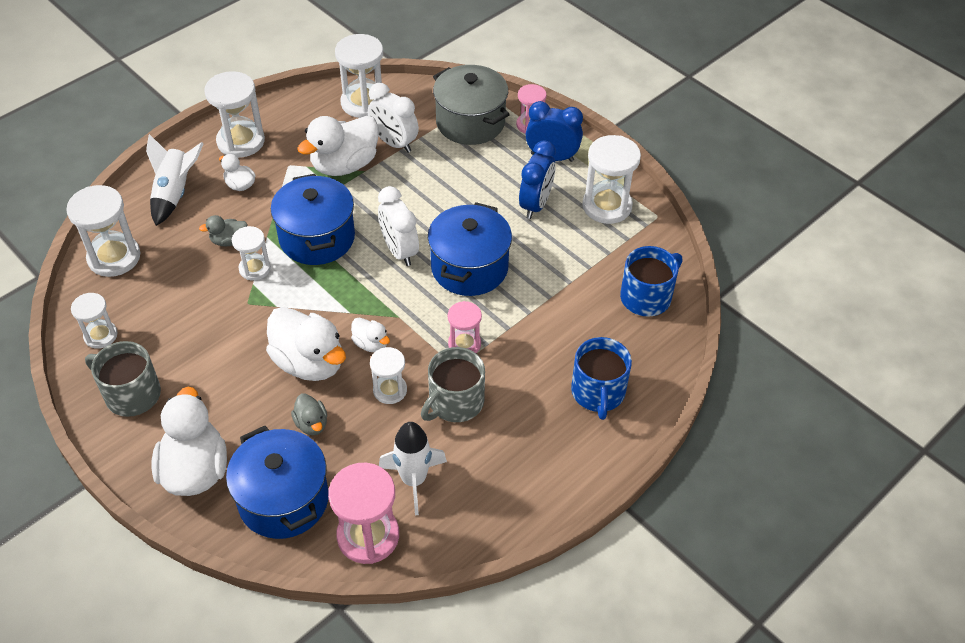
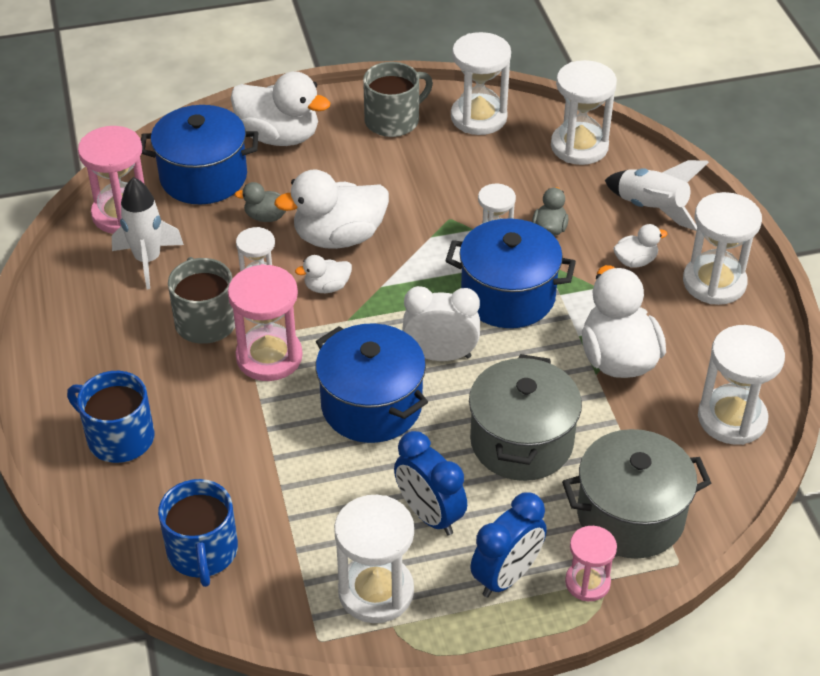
camera: 120 degrees right, 5 degrees down
(100, 335) = (478, 117): white hourglass -> white hourglass, size x1.67
(394, 143) = (632, 419): white clock -> none
(448, 185) = (521, 442): none -> grey pot
(464, 344) = (269, 357): pink hourglass -> pink hourglass, size x1.67

